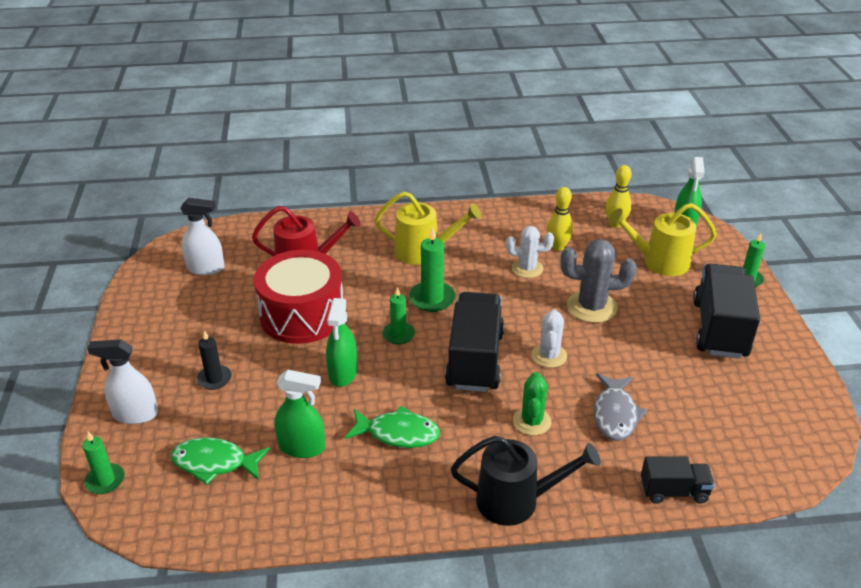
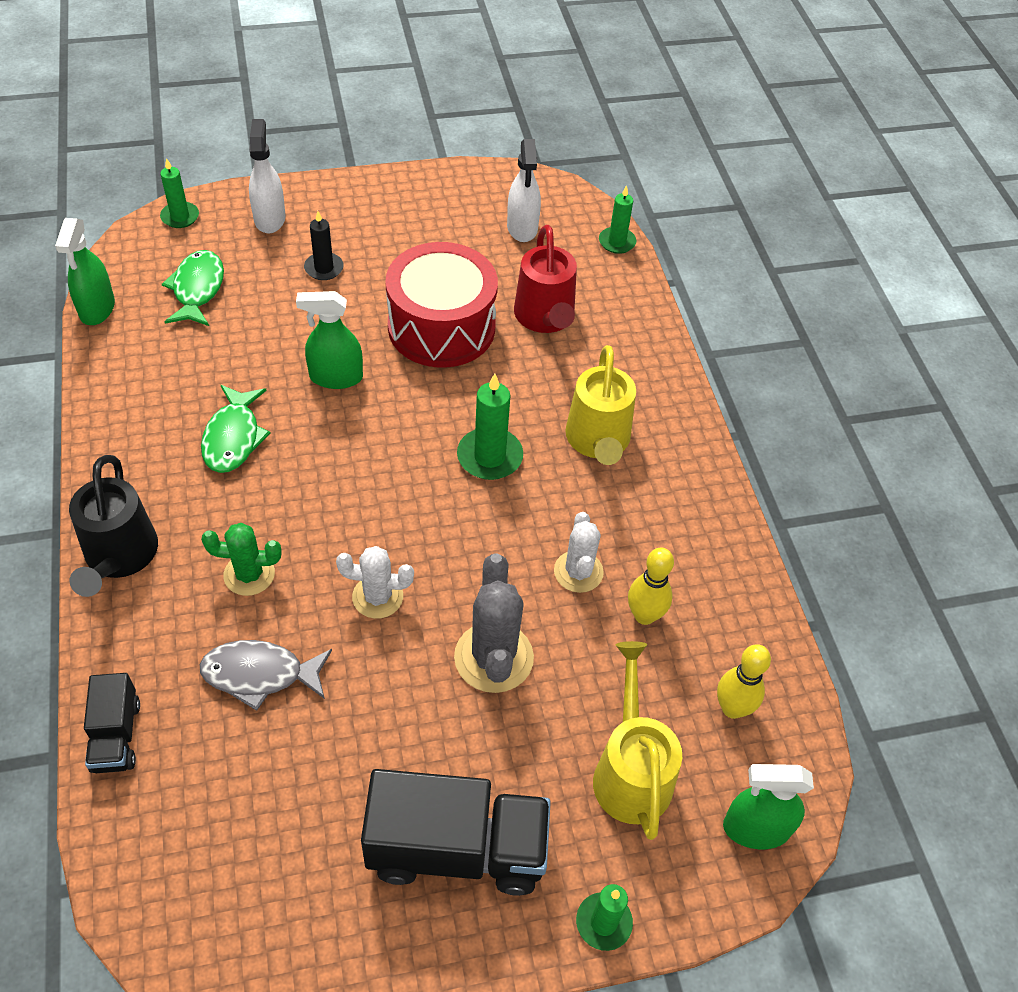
camera: 80 degrees right, 15 degrees up
(302, 447) = (216, 355): green spray bottle -> green spray bottle (97, 309)
(398, 335) = (411, 425): green candle -> green candle (617, 242)
(474, 359) = (366, 509): black truck -> none

